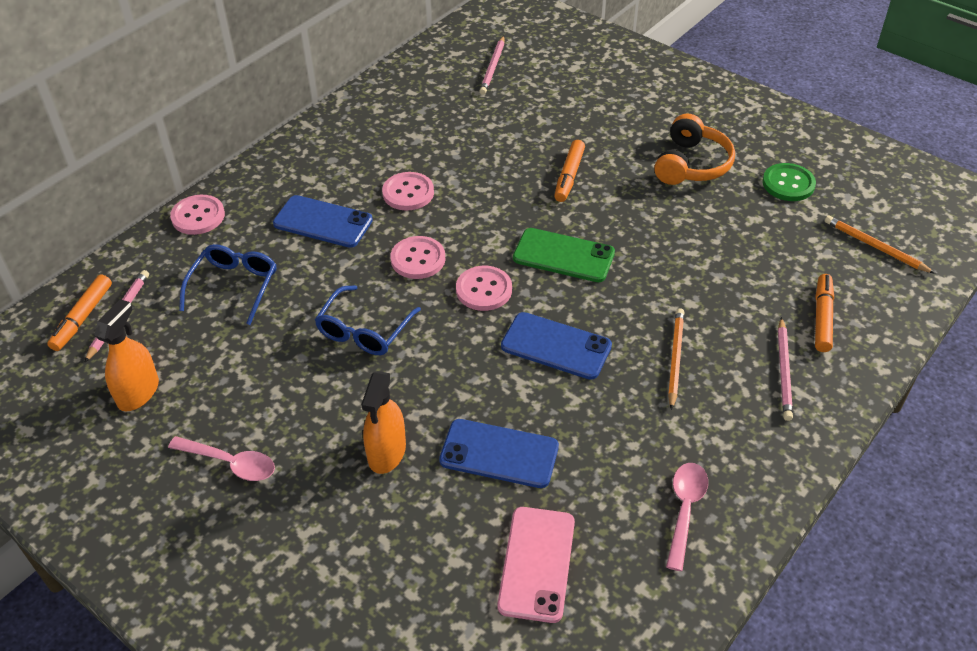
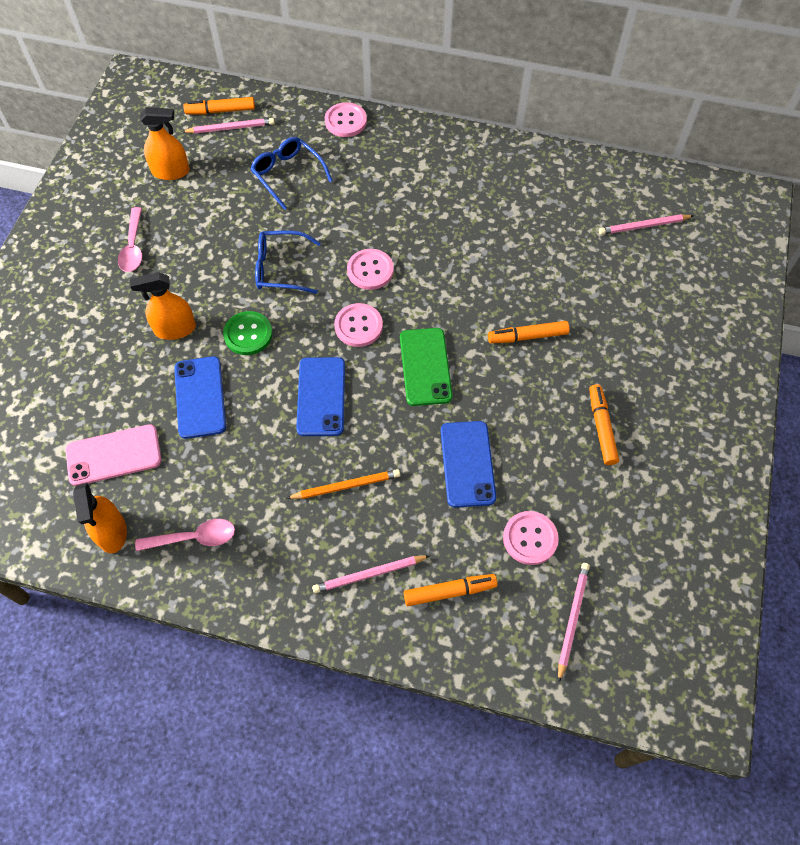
camera: 65 degrees right, 15 degrees up
(234, 286) = (287, 174): blue glasses -> blue glasses turned 120 degrees counterclockwise
(323, 222) = (379, 195): blue phone -> blue phone (467, 464)
(408, 193) = (441, 233): pink button -> pink button (530, 538)
(644, 592) = (112, 532): none -> orange spray bottle
(691, 164) = (601, 427): orange headphones -> orange marker
(788, 184) = (622, 519): green button -> green button (248, 334)
(875, 247) = (572, 619): orange pencil -> pink pencil

